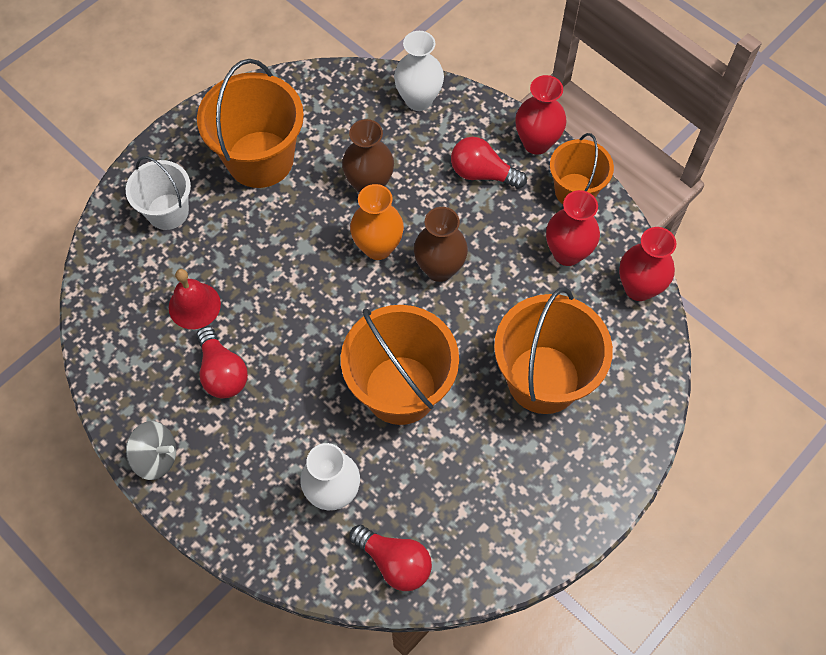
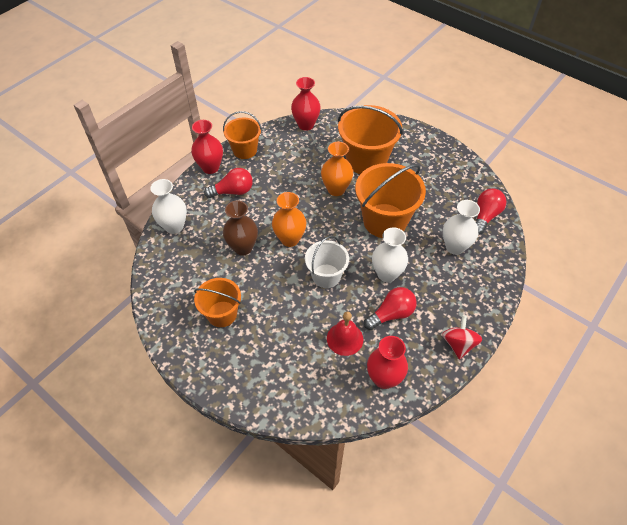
camera: 95 degrees left, 10 degrees down
(156, 457) = (458, 344): grey spinning top -> red spinning top
(168, 211) = (269, 369): white bucket -> white bucket (326, 276)
(260, 159) = (222, 314): orange bucket -> orange bucket, size x0.61
(294, 377) = (387, 274): none -> white vase
(439, 269) = (302, 208): brown vase -> none
(476, 322) = (336, 189): none -> orange vase
(482, 173) = (233, 191): red light bulb -> red light bulb turned 120 degrees counterclockwise
(567, 253) = (287, 152): red vase -> red vase (384, 378)

